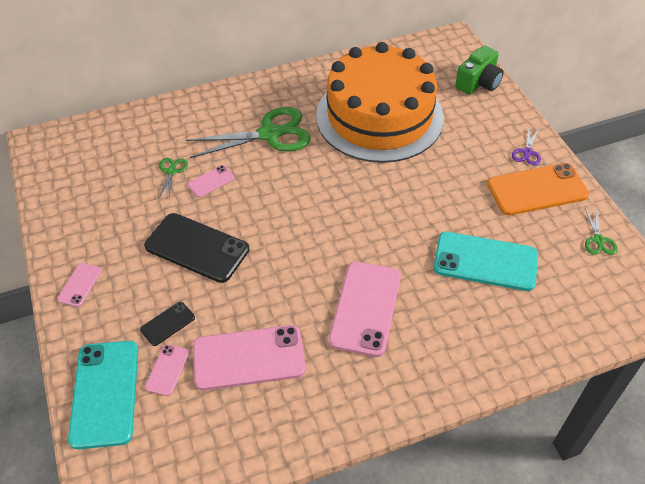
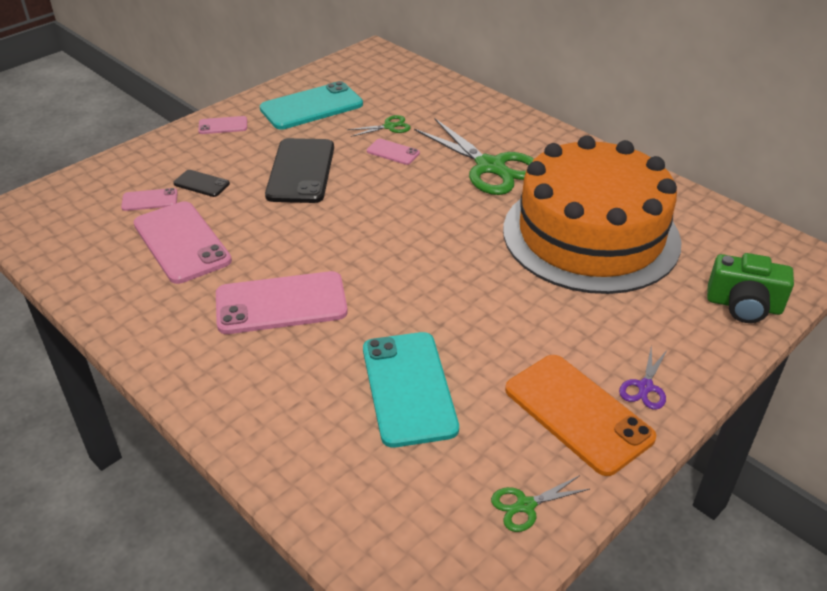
camera: 65 degrees right, 10 degrees down
(105, 393) = (113, 176): turquoise phone -> turquoise phone (311, 107)
(527, 152) = (645, 387): purple scissors -> purple scissors turned 60 degrees counterclockwise

